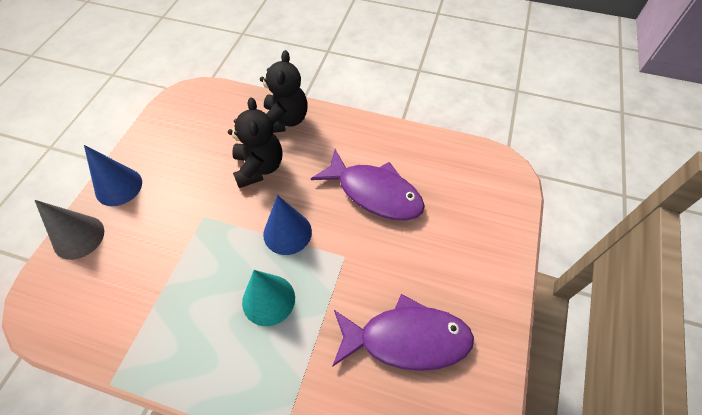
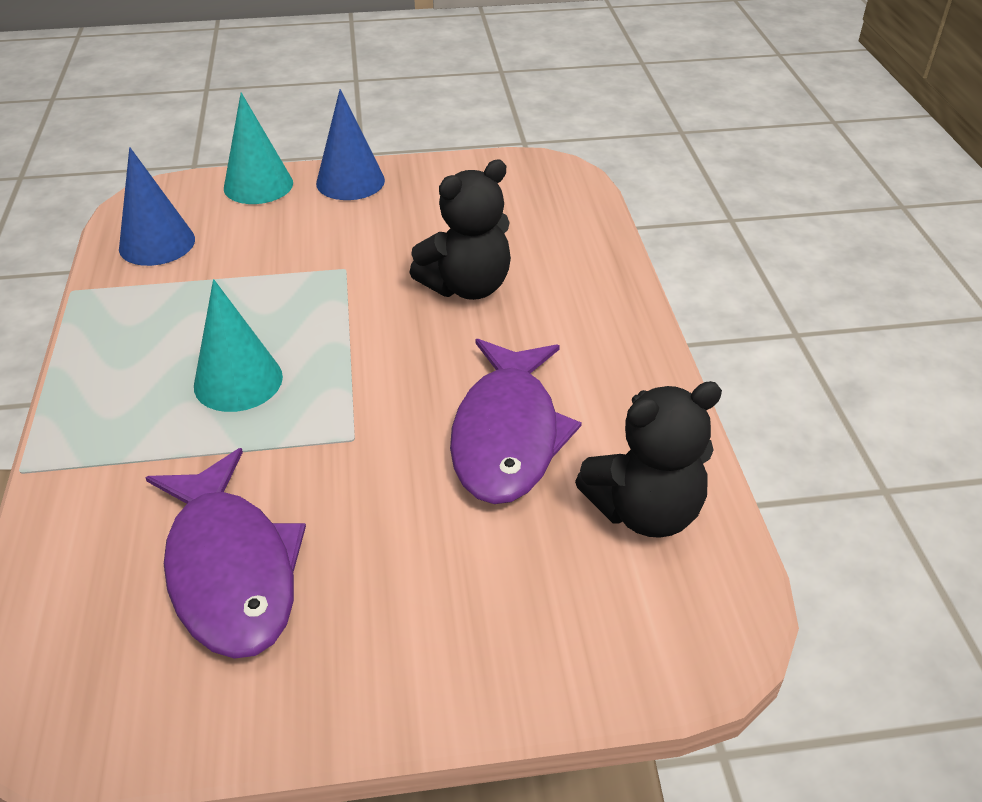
camera: 65 degrees right, 15 degrees down
(79, 237) = (258, 185): grey cone -> turquoise cone
(285, 120) = (584, 278): black teddy bear -> black teddy bear (645, 511)
(287, 232) = (364, 359): blue cone -> blue cone (157, 243)

